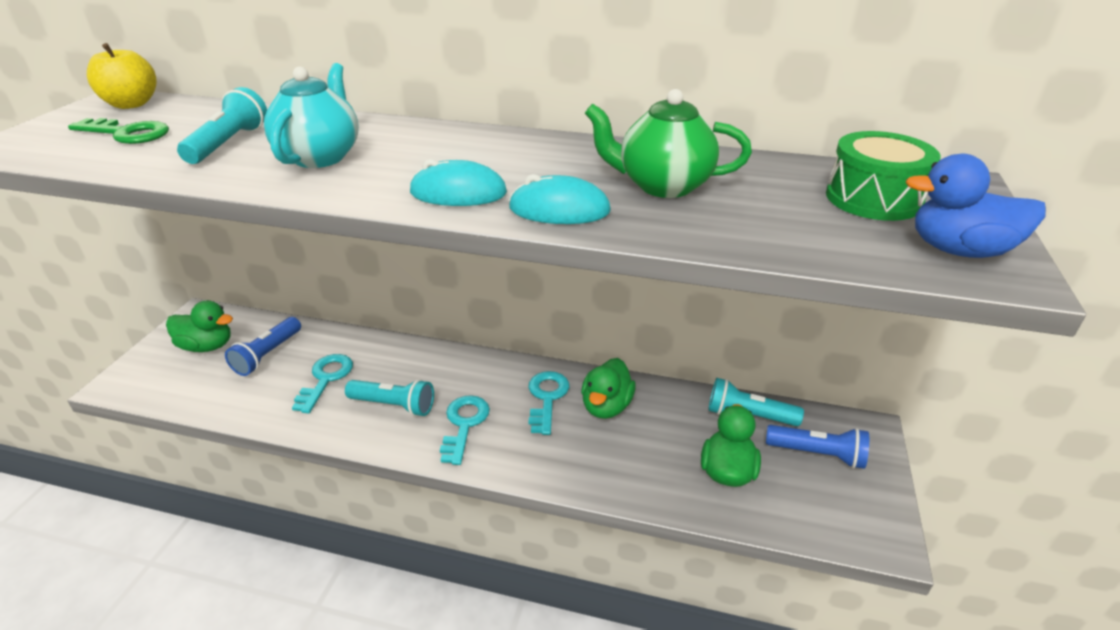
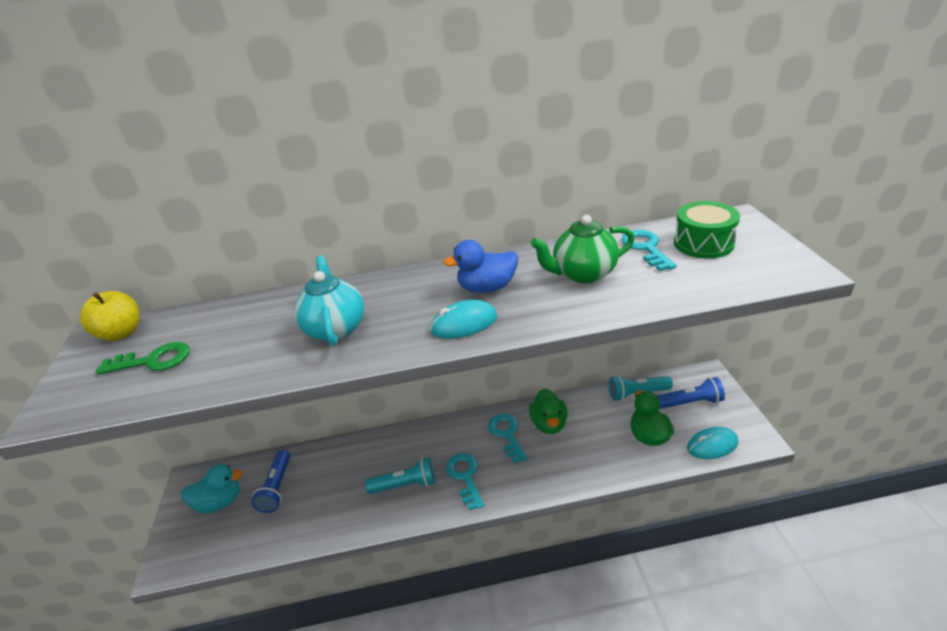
camera: 20 degrees left, 0 degrees up
(207, 346) = (220, 502): green duck -> turquoise duck
(229, 143) = (251, 341): turquoise flashlight -> none
(326, 379) = (339, 487): turquoise key -> turquoise key (645, 248)
(559, 210) = (540, 313): turquoise mouse -> turquoise mouse (712, 445)
(959, 250) = (772, 264): blue duck -> blue duck (487, 288)

